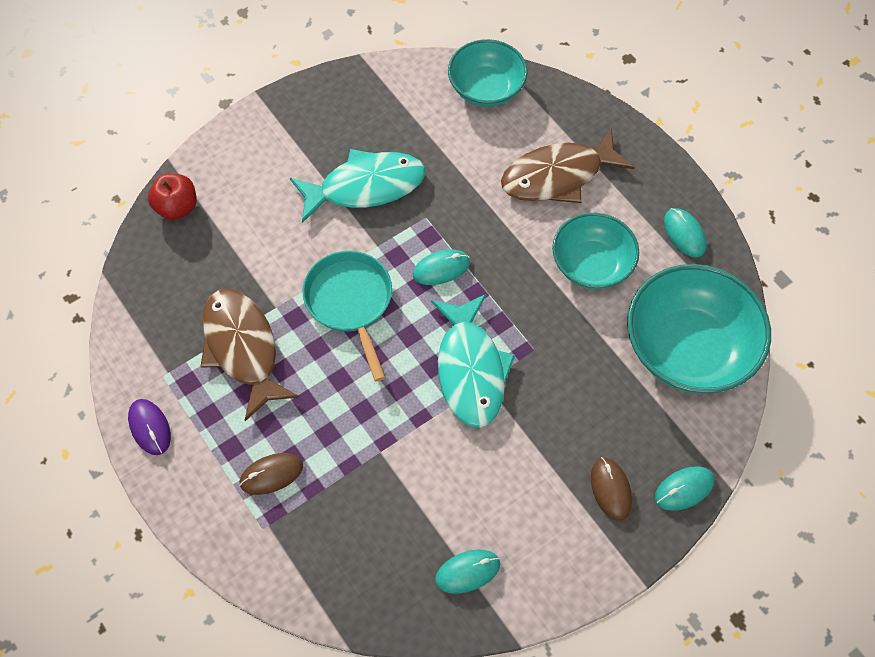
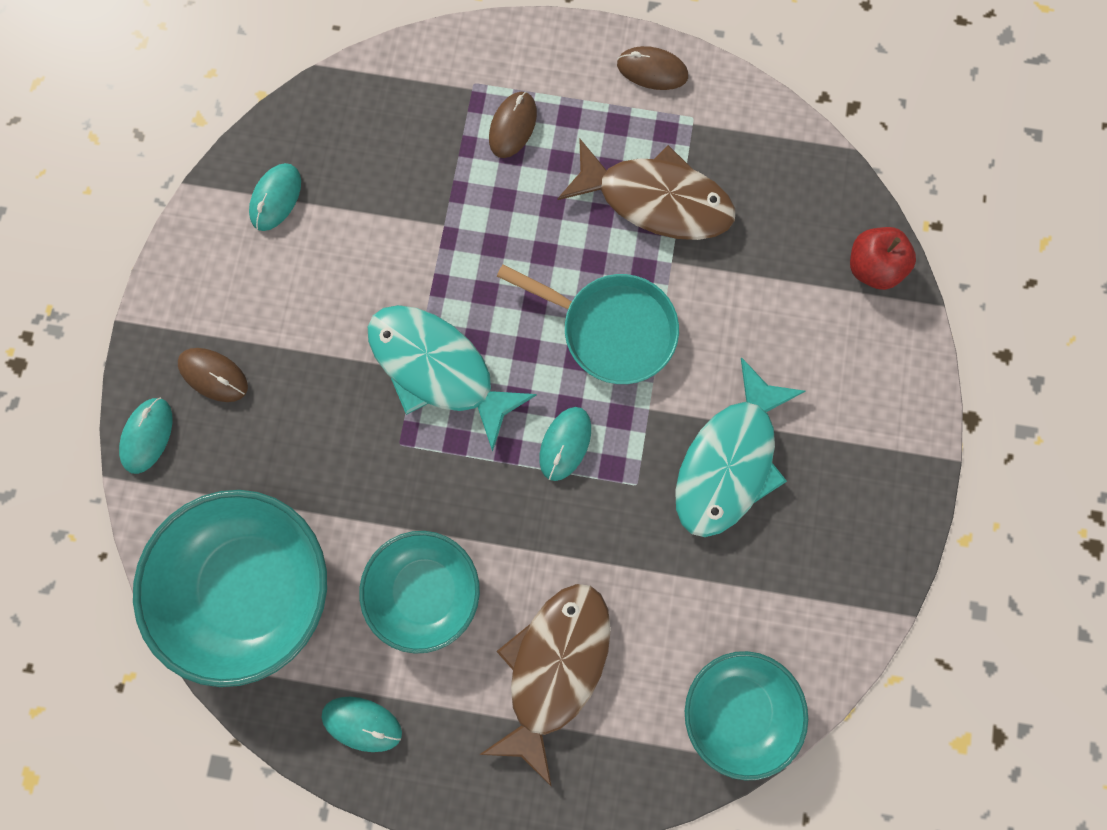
camera: 135 degrees right, 15 degrees up
(150, 427) = (652, 70): purple mouse -> brown mouse

